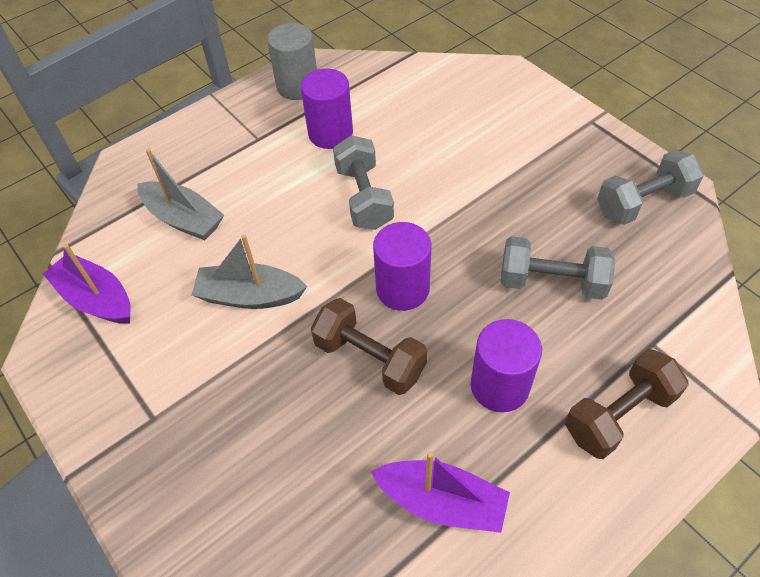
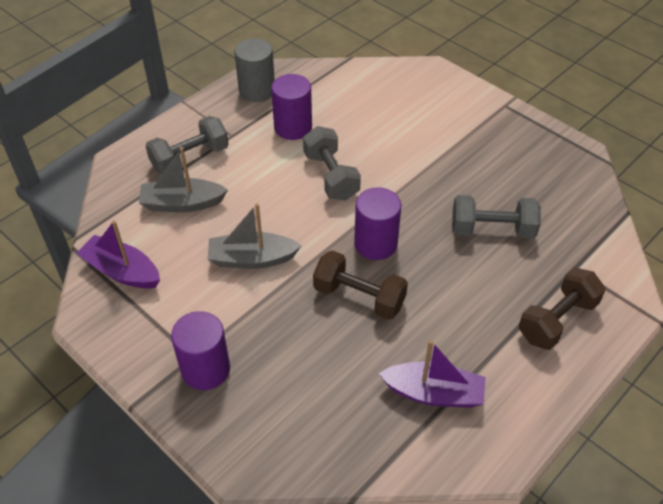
camera: 10 degrees left, 5 degrees down
(183, 219) = (182, 203): grey boat -> grey boat turned 150 degrees clockwise
(499, 386) = (464, 308): purple cylinder -> purple cylinder (205, 369)
(643, 202) = (554, 165): grey dumbbell -> grey dumbbell (190, 158)

